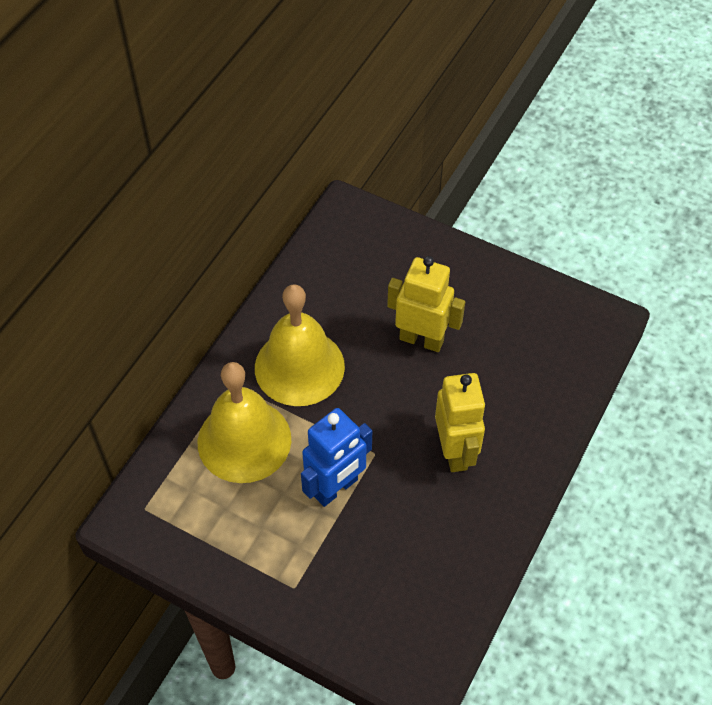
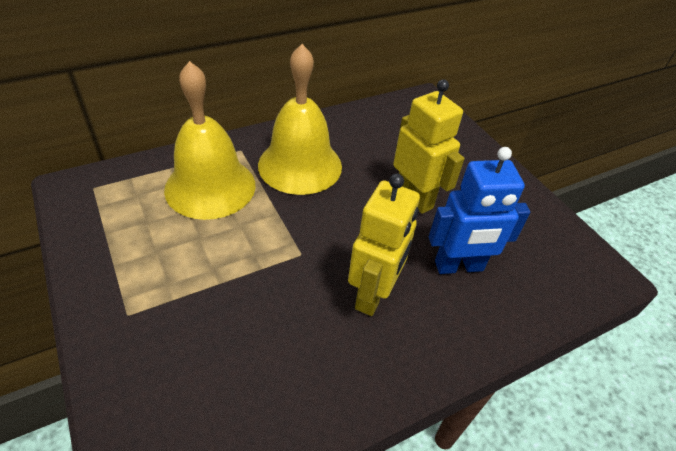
camera: 30 degrees right, 10 degrees down
(336, 488) = (243, 259): blue robot -> blue robot (459, 266)

